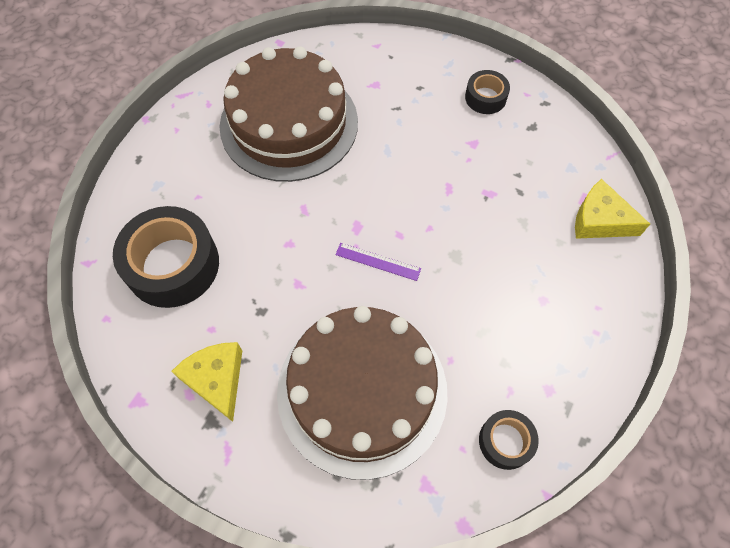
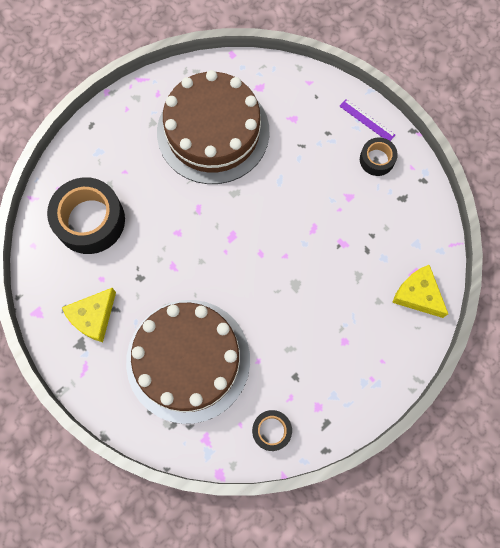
camera: 20 degrees right, 10 degrees up
(216, 380) = (93, 317): yellow cheese -> yellow cheese turned 135 degrees counterclockwise
(378, 261) = (236, 269): purple ruler -> purple ruler (367, 120)

